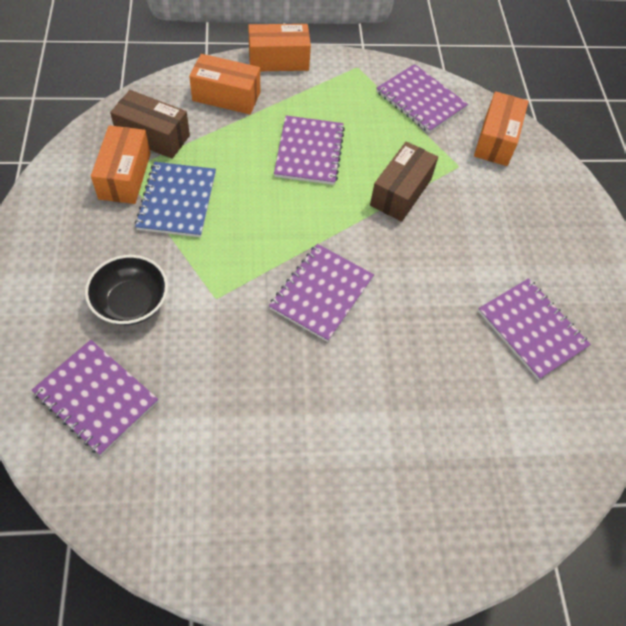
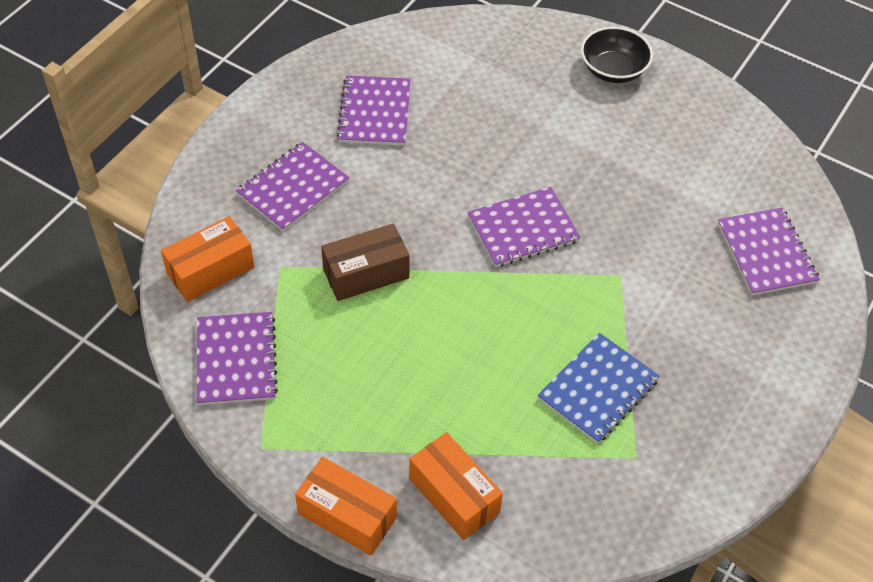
camera: 140 degrees left, 5 degrees down
(124, 176) = (637, 450): orange box -> none
(131, 302) = (699, 312): black bowl -> black bowl (613, 70)
(153, 136) = (577, 486): brown box -> none
(309, 152) = (418, 368): purple notebook -> purple notebook (293, 188)

